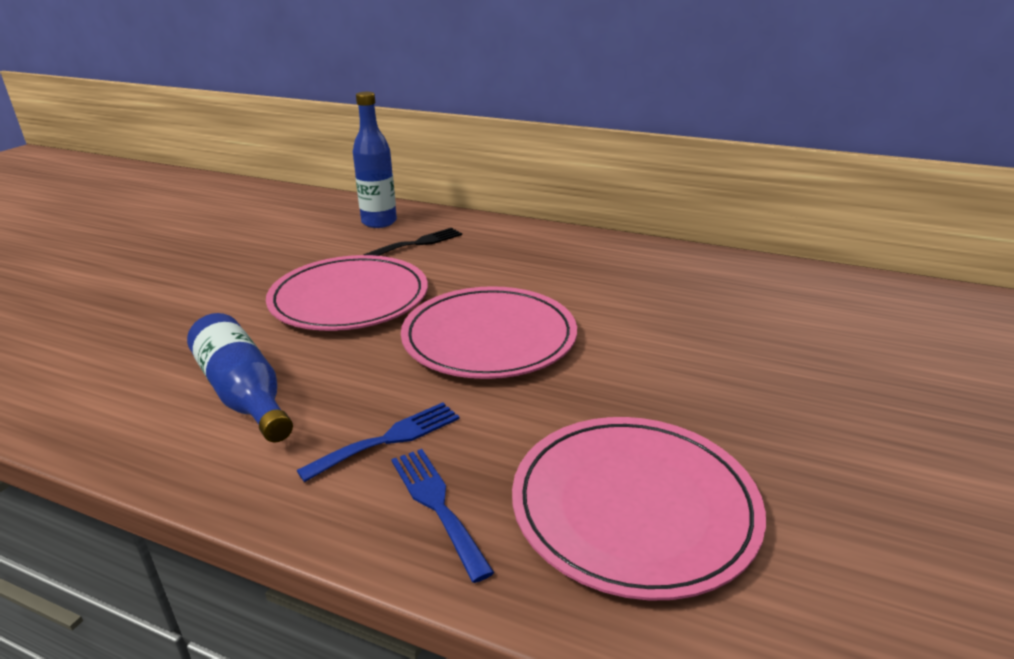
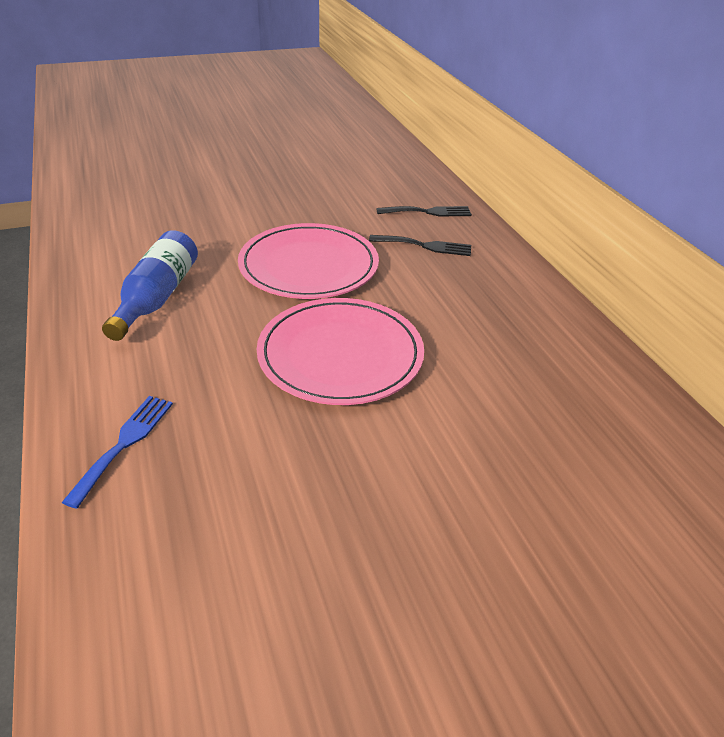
camera: 45 degrees right, 10 degrees up
(379, 222) = (428, 212): blue bottle -> black fork
(389, 439) = (170, 382): blue fork -> none
(634, 507) = (208, 547): pink plate -> none

